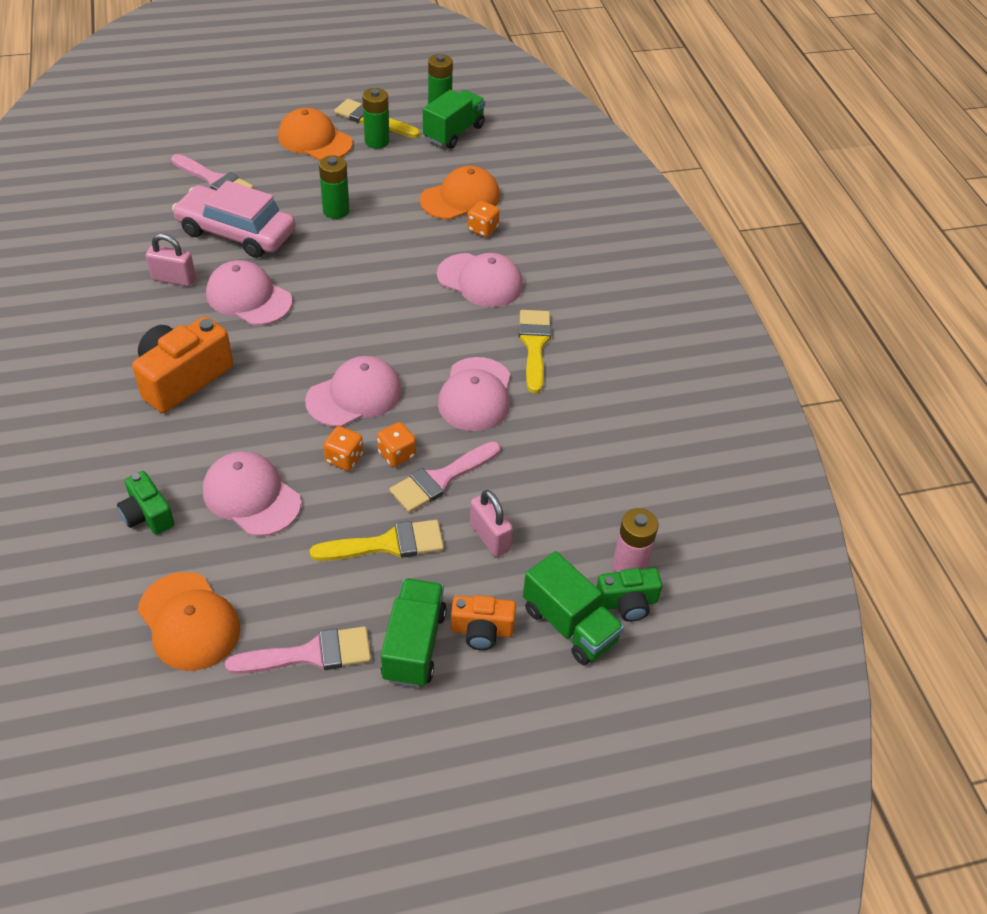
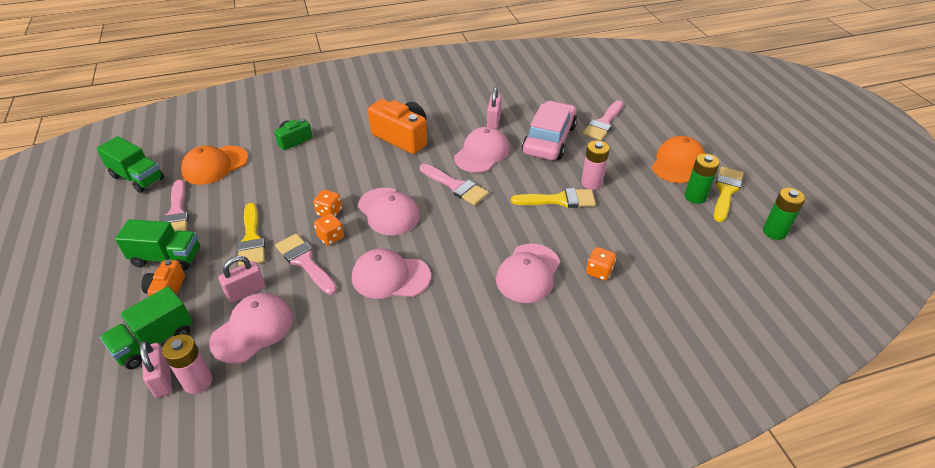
camera: 90 degrees right, 5 degrees down
(251, 496) = (302, 176): pink cap -> pink cap (252, 329)
(315, 328) = (456, 186): none -> pink brush
(336, 211) = (591, 183): green battery -> pink battery
(453, 133) = (737, 244): green truck -> green truck (138, 178)
(460, 198) = (638, 254): orange cap -> none
(534, 345) = (451, 313): yellow brush -> yellow brush (559, 200)
(627, 603) = (162, 379): green camera -> pink padlock

